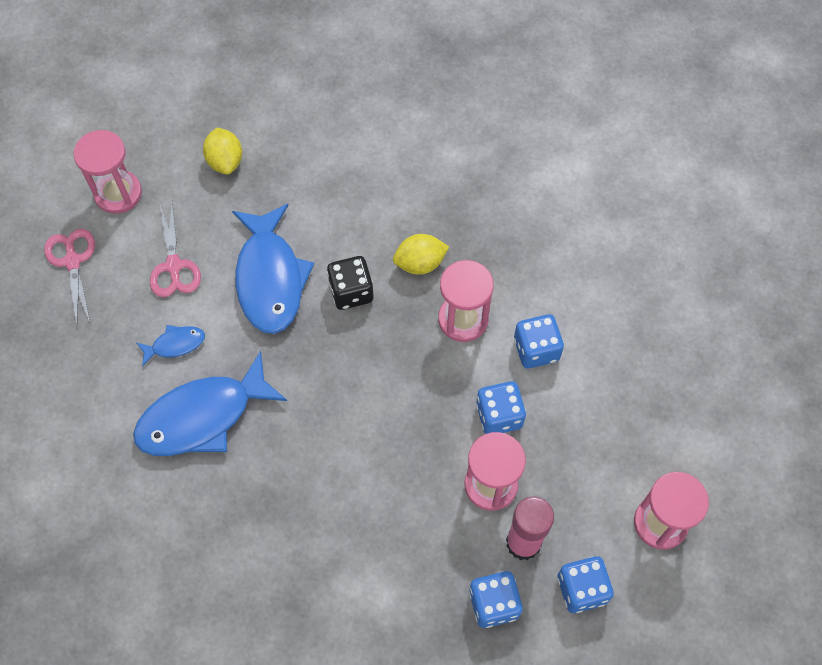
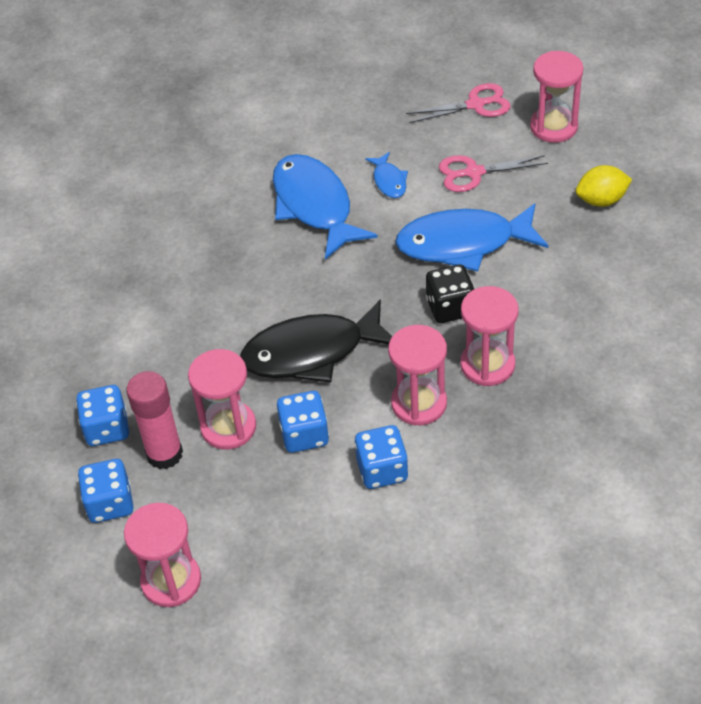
camera: 95 degrees right, 15 degrees down
(401, 412) = (312, 352): none -> black fish
(420, 263) = (487, 365): yellow lemon -> pink hourglass

